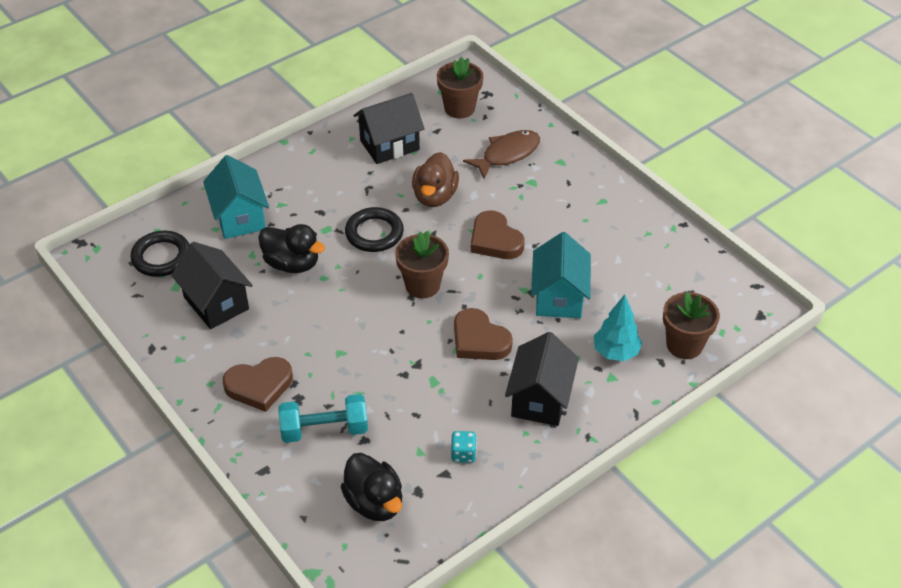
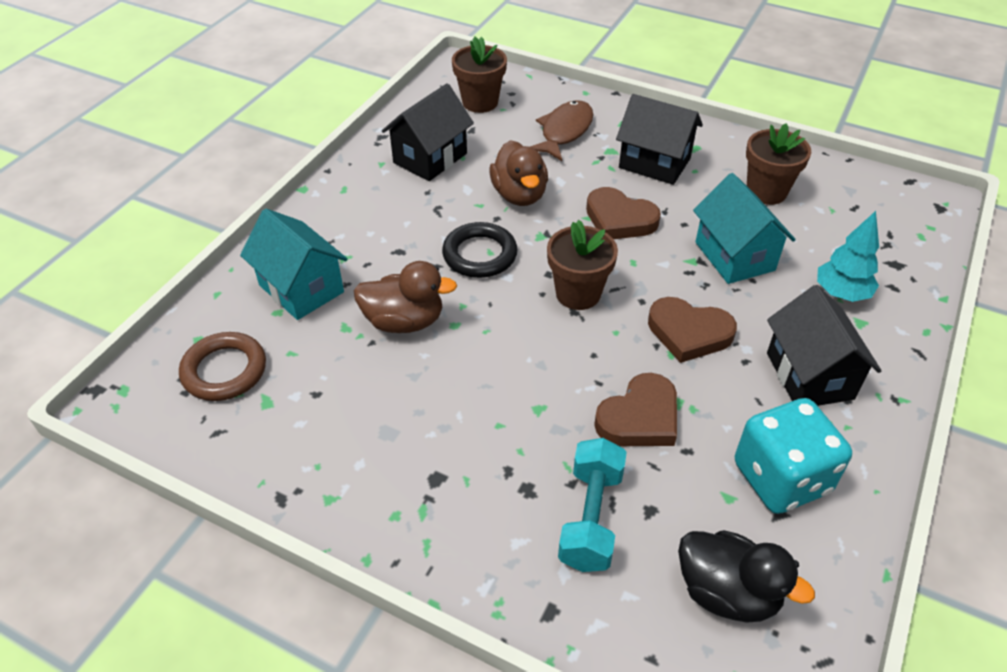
camera: 25 degrees left, 0 degrees up
(161, 257) = (224, 371): black ring -> brown ring
(216, 303) = (336, 404): black house -> black house (654, 163)
(259, 386) = (465, 492): brown heart -> brown heart (639, 417)
(292, 264) = (404, 321): black duck -> brown duck
(324, 430) = (591, 518): turquoise dumbbell -> turquoise dumbbell turned 45 degrees counterclockwise
(463, 454) = (781, 478): turquoise dice -> turquoise dice, size x2.32
(684, 345) = (899, 261): brown flower pot -> brown flower pot (766, 192)

